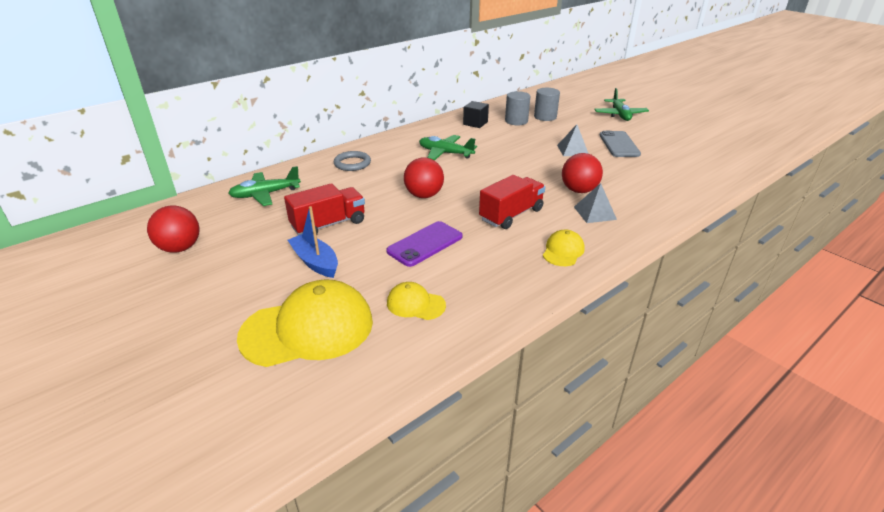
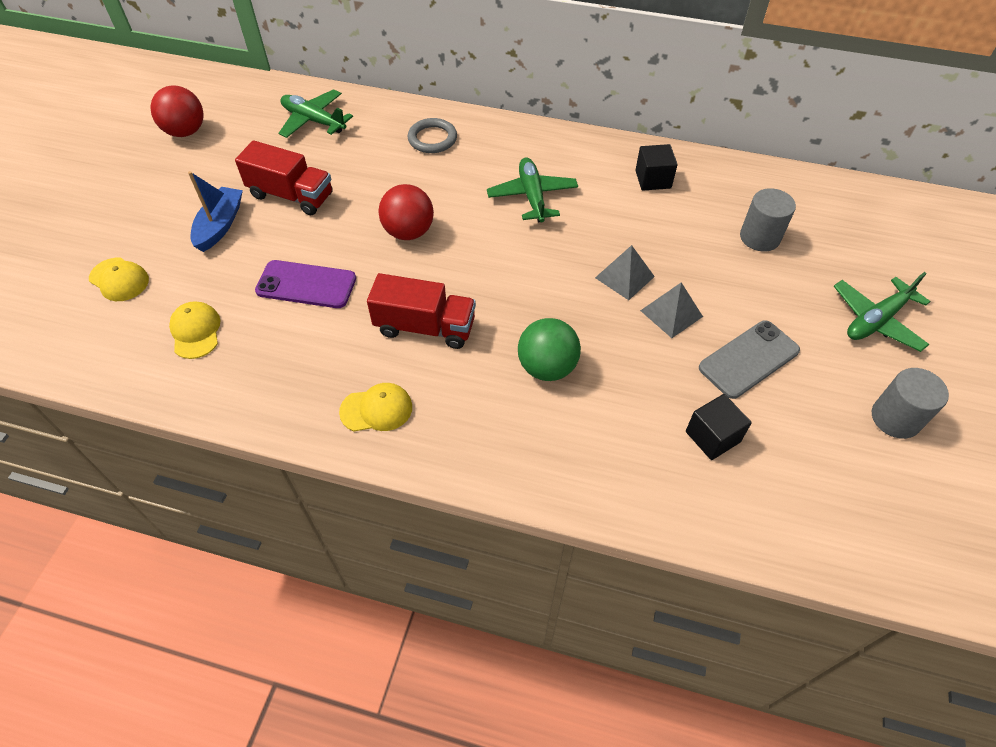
camera: 55 degrees right, 20 degrees up
(308, 329) = (119, 280): yellow cap -> yellow cap, size x0.48
(516, 121) = (707, 214): grey cylinder -> grey cylinder (895, 418)
(579, 190) = (547, 367): red ball -> green ball
(594, 213) = (497, 407): grey pyramid -> grey pyramid (624, 277)
(659, 167) = (712, 437): none -> black cube

